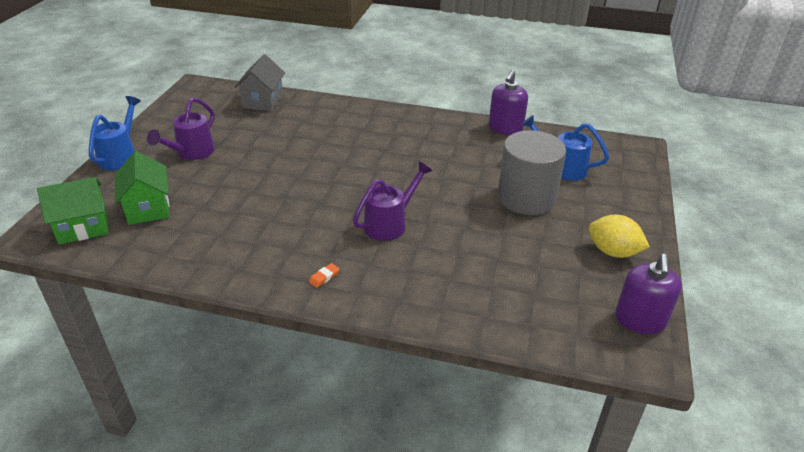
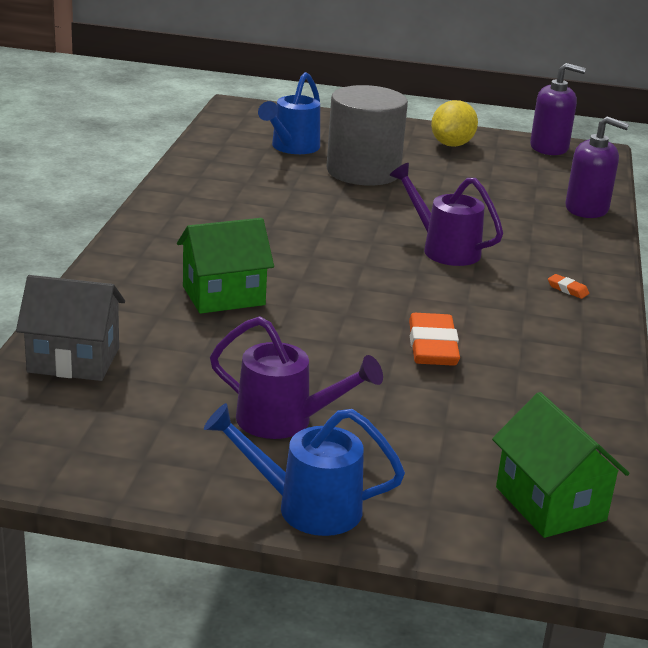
camera: 95 degrees left, 10 degrees down
(148, 208) = (472, 443): green house -> green house (223, 296)
(253, 205) = (432, 346): none -> orange eraser
(505, 128) = (190, 168): purple soap dispenser -> purple soap dispenser (587, 209)

